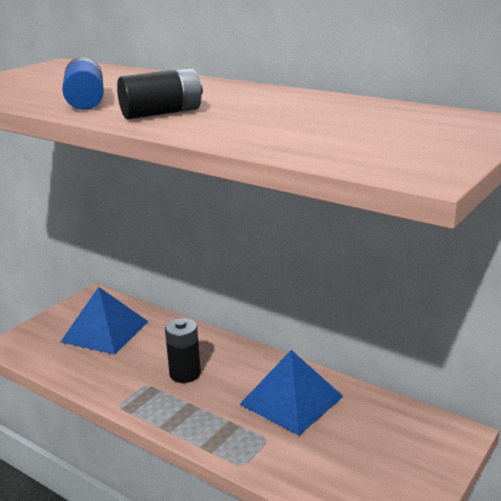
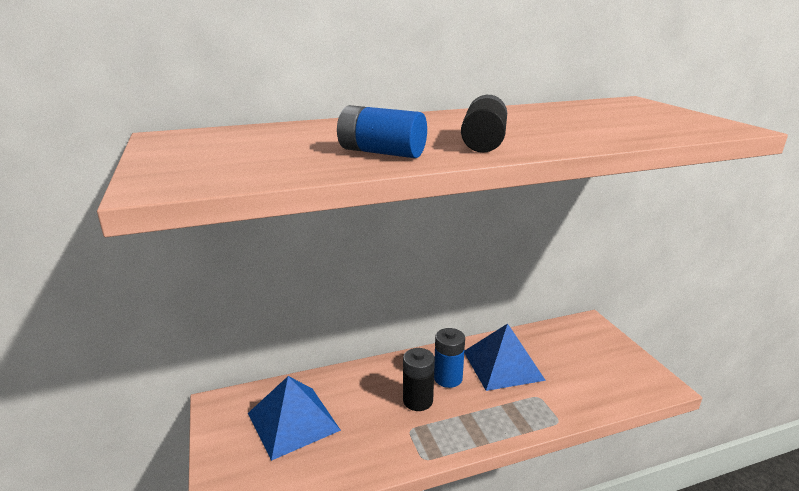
camera: 55 degrees left, 0 degrees up
(233, 377) = (448, 378): none -> blue battery

